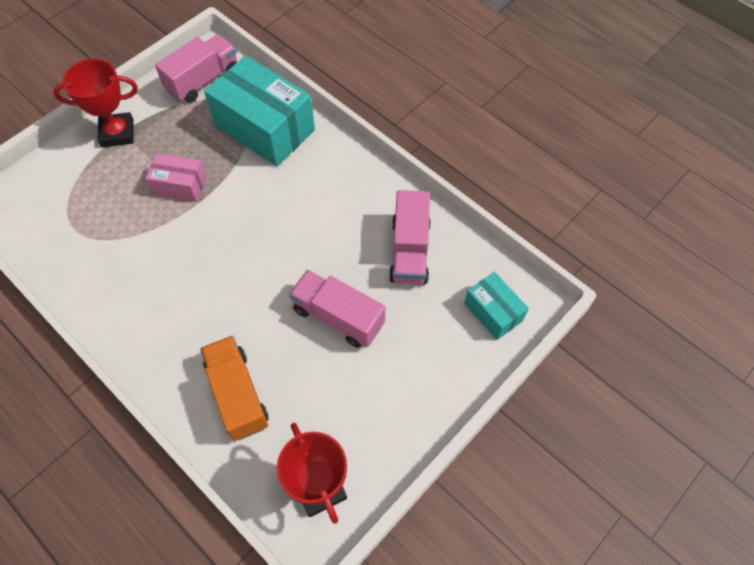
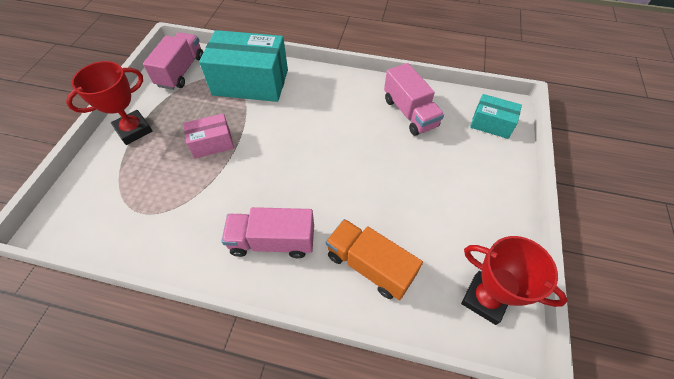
camera: 30 degrees left, 5 degrees down
(338, 317) = (398, 175): pink truck -> pink truck (272, 241)

